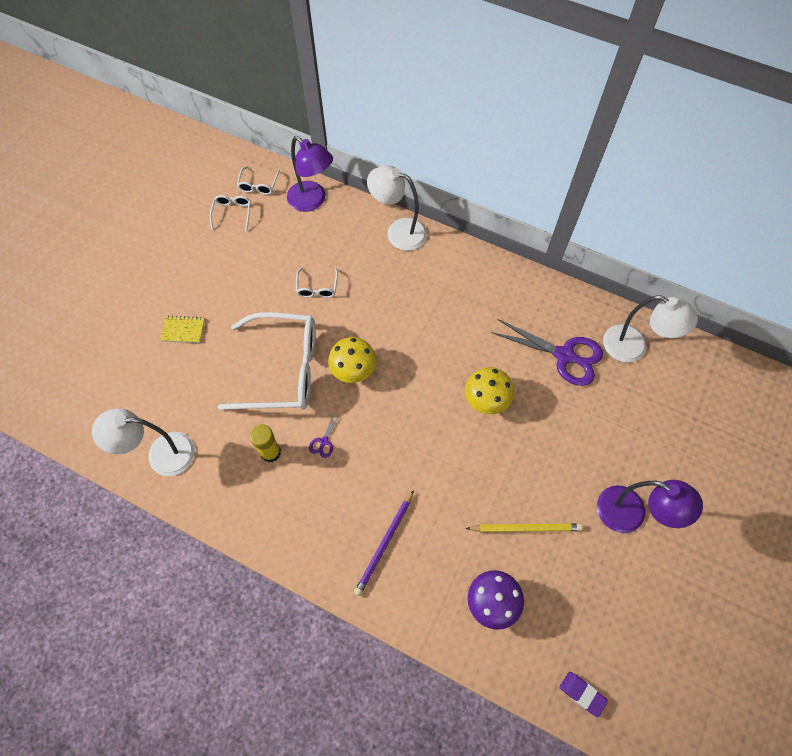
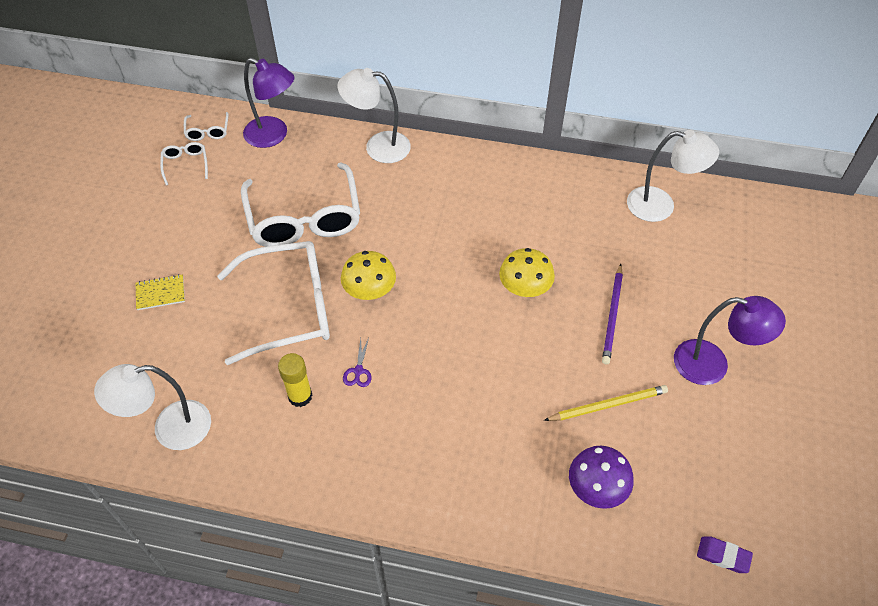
camera: 15 degrees left, 10 degrees down
(317, 288) = (304, 219): white glasses -> white glasses, size x2.36
(384, 544) = (459, 459): purple pencil -> purple pencil (612, 316)
(564, 356) = (593, 228): purple scissors -> none

